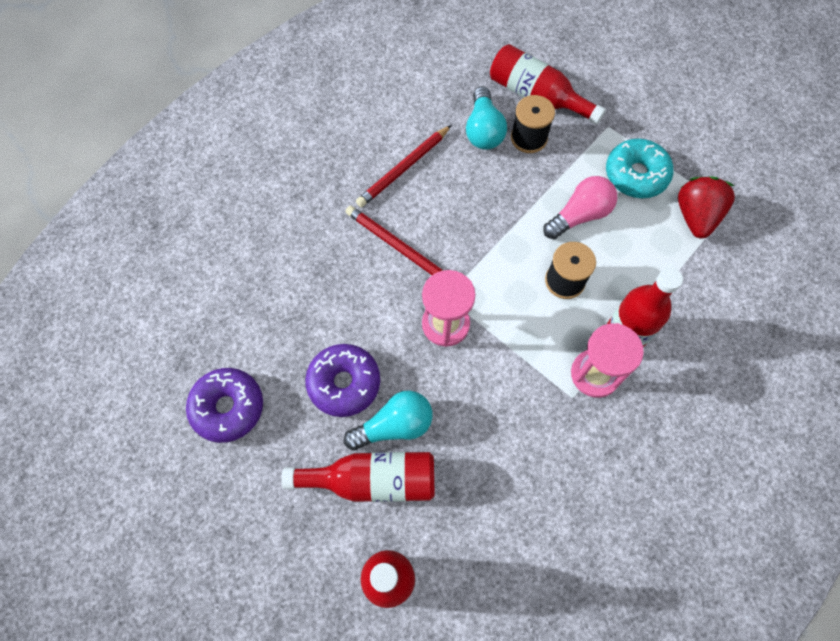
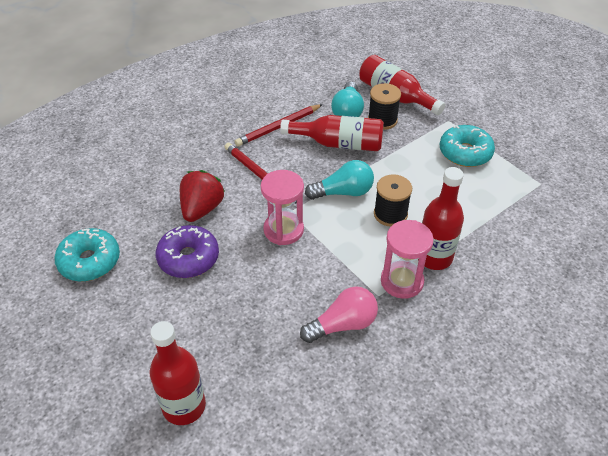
camera: 10 degrees right, 20 degrees down
(228, 407) = (89, 261): purple donut -> turquoise donut
(372, 480) = (190, 329): red bottle -> red bottle (338, 144)
(394, 426) = (221, 293): turquoise light bulb -> turquoise light bulb (343, 192)
(579, 215) = (412, 173): pink light bulb -> pink light bulb (343, 324)
(696, 216) = (510, 185): red strawberry -> red strawberry (202, 209)

